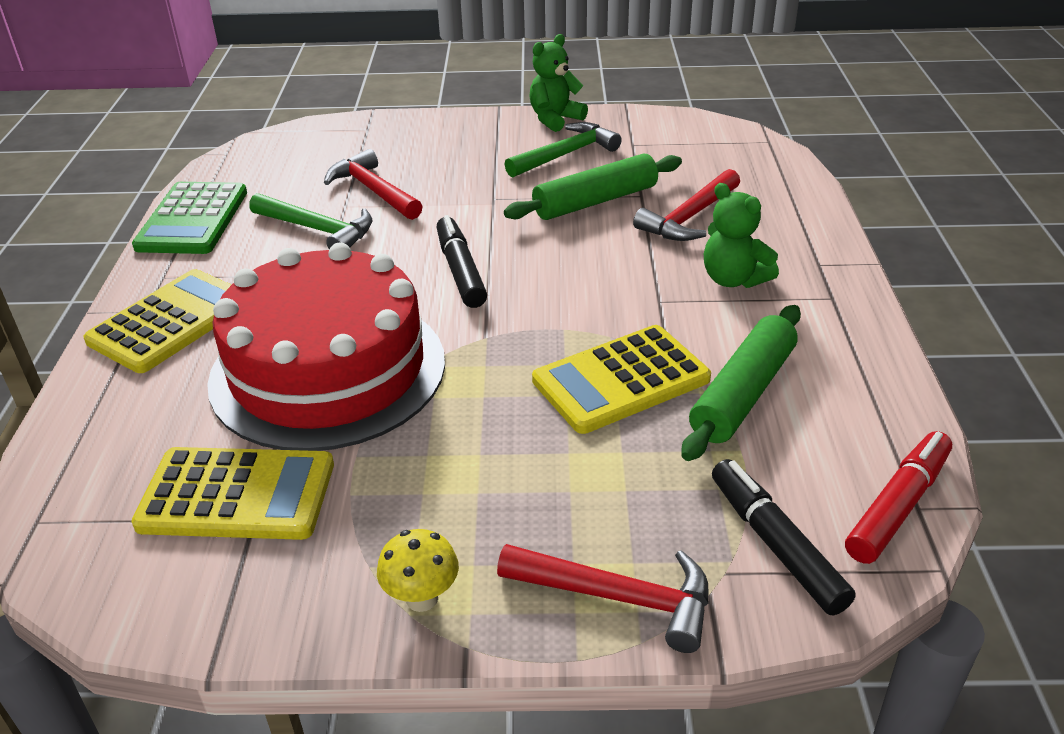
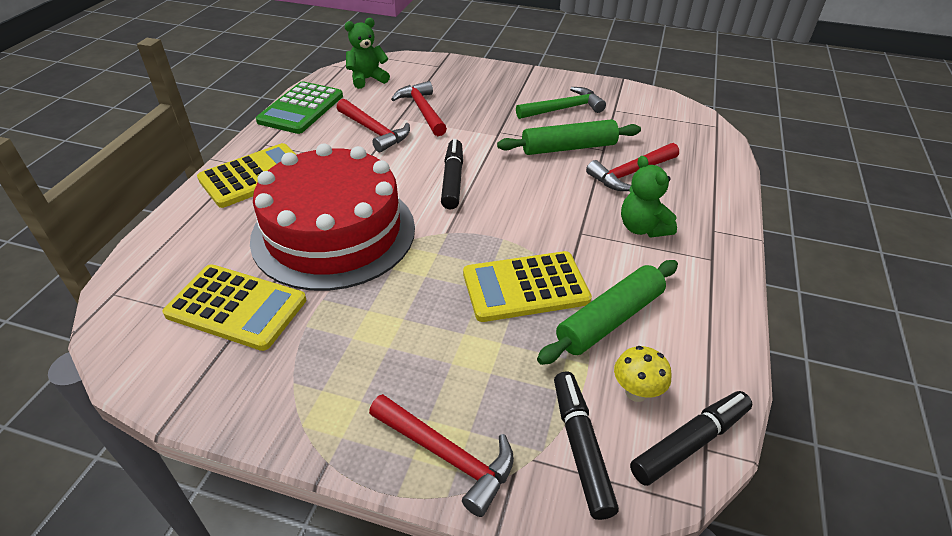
camera: 15 degrees right, 5 degrees up
(318, 230) = (374, 131): green hammer -> red hammer
(422, 598) = (315, 416): yellow mushroom -> yellow mushroom (636, 392)
(555, 119) = (568, 81): green teddy bear -> green teddy bear (367, 79)
(898, 506) = (690, 443): red marker -> black marker

